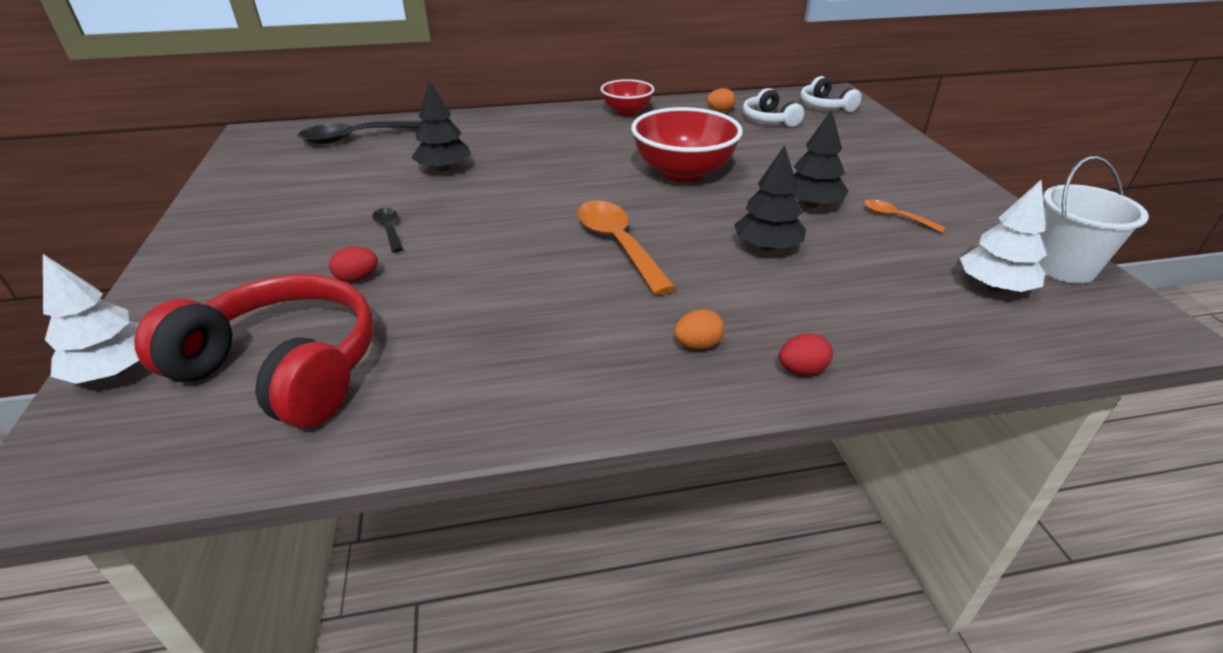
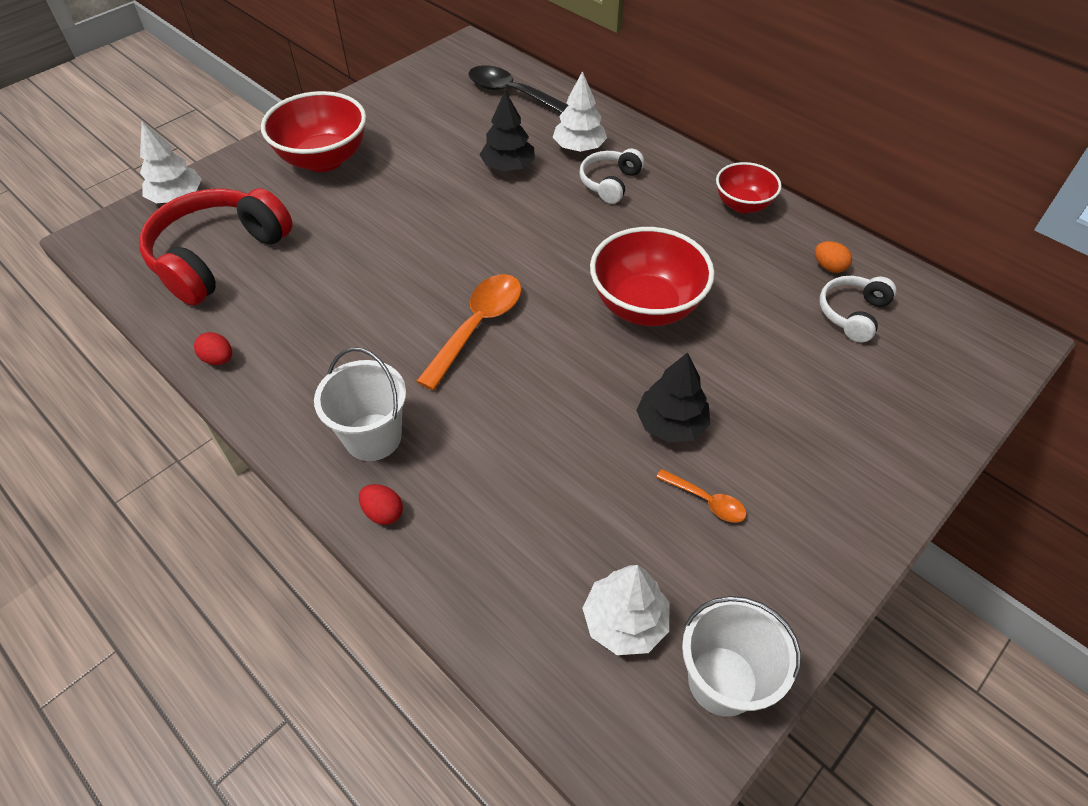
camera: 55 degrees right, 15 degrees up
(257, 249) = (324, 159): none -> red bowl
(284, 368) = (218, 256): red headphones -> red headphones turned 135 degrees counterclockwise
(357, 278) = (325, 224): red egg -> red egg (219, 359)
(389, 229) = (395, 198): black spoon -> none
(473, 137) = (579, 147): none -> white tree
(697, 345) = (373, 437): orange egg -> white bucket
(767, 247) = (555, 421): black tree -> none
(825, 106) = (956, 345): white headphones -> white headphones (610, 183)
(896, 217) = (706, 501): orange spoon -> orange spoon turned 120 degrees clockwise

